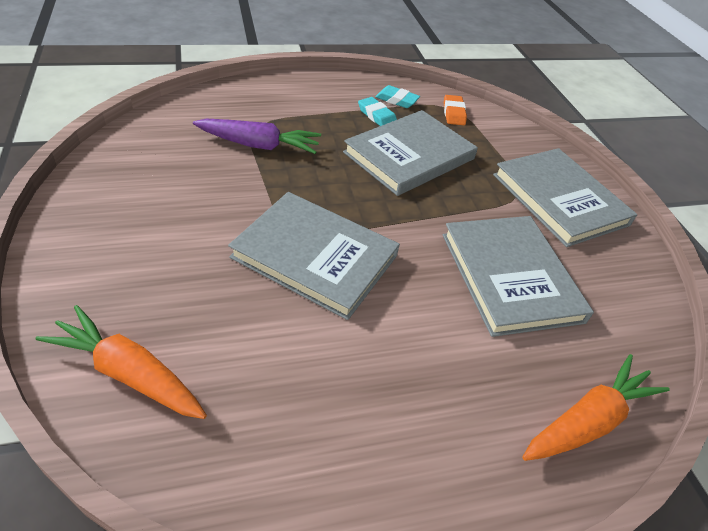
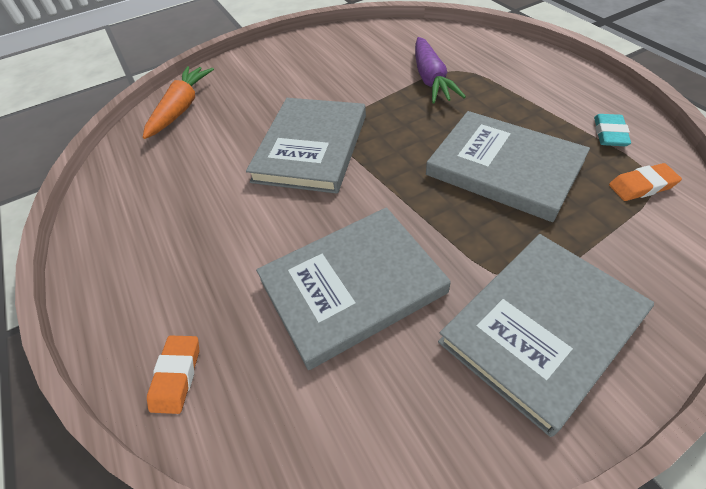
camera: 85 degrees right, 5 degrees up
(377, 116) = (556, 128): turquoise eraser -> none
(588, 420) = (177, 375): orange carrot -> orange eraser

